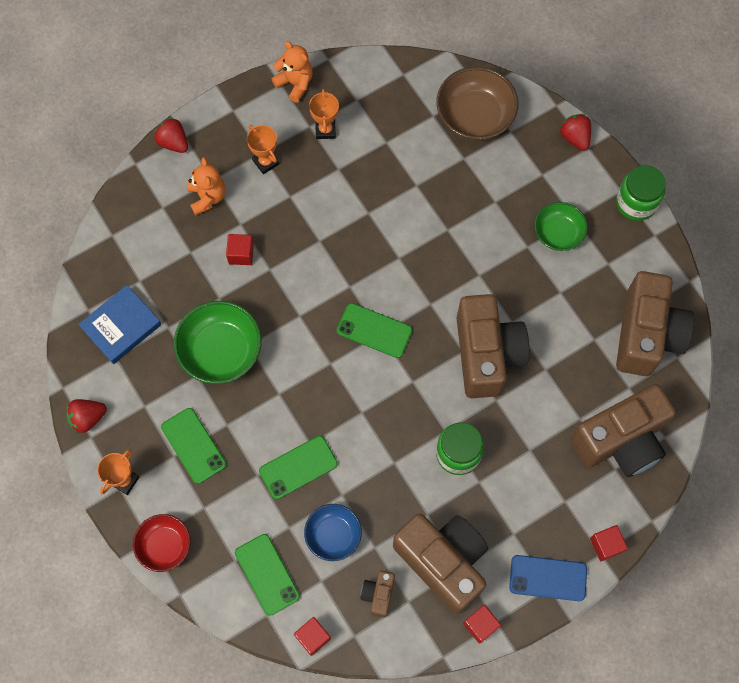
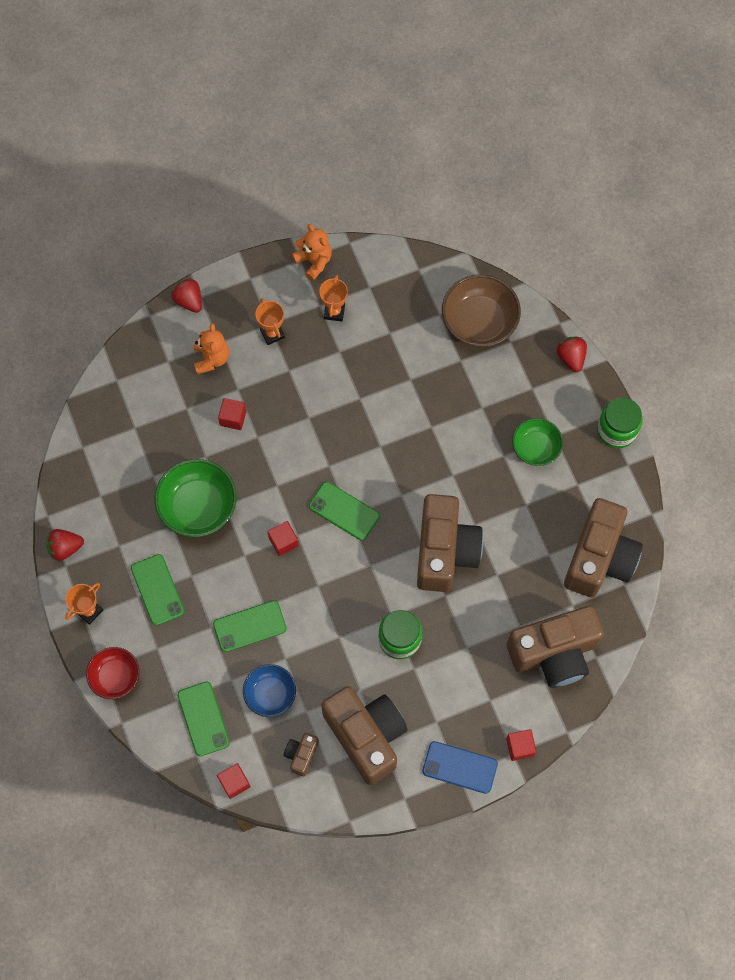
camera: 10 degrees right, 0 degrees up
(121, 326) = (110, 468): blue book -> none
(480, 625) = (389, 799): red cube -> red cube (283, 541)

